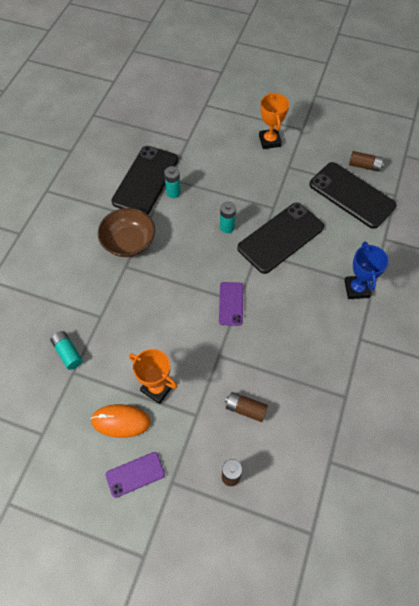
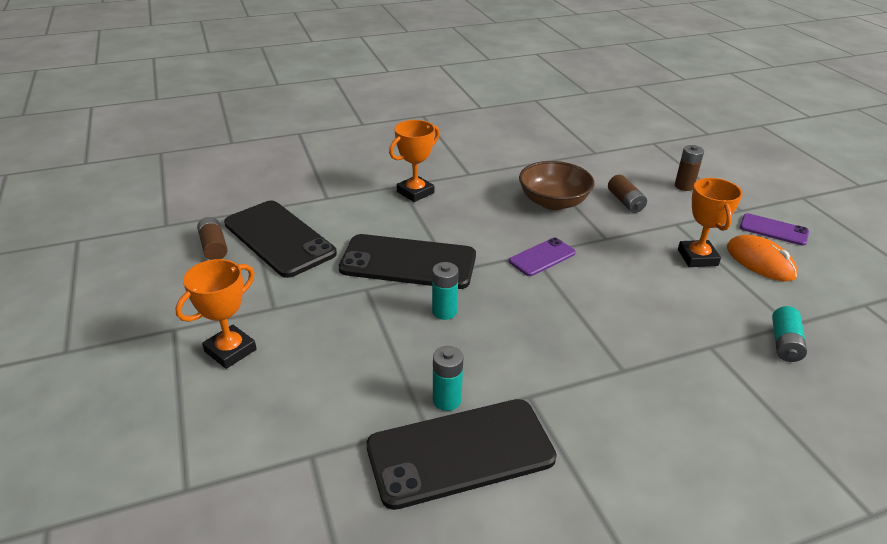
camera: 130 degrees left, 25 degrees down
(129, 242) = (588, 391): brown bowl -> brown bowl (553, 202)
(352, 195) = (279, 238): black phone -> black phone turned 45 degrees counterclockwise
(356, 289) = (415, 192): blue trophy -> orange trophy

